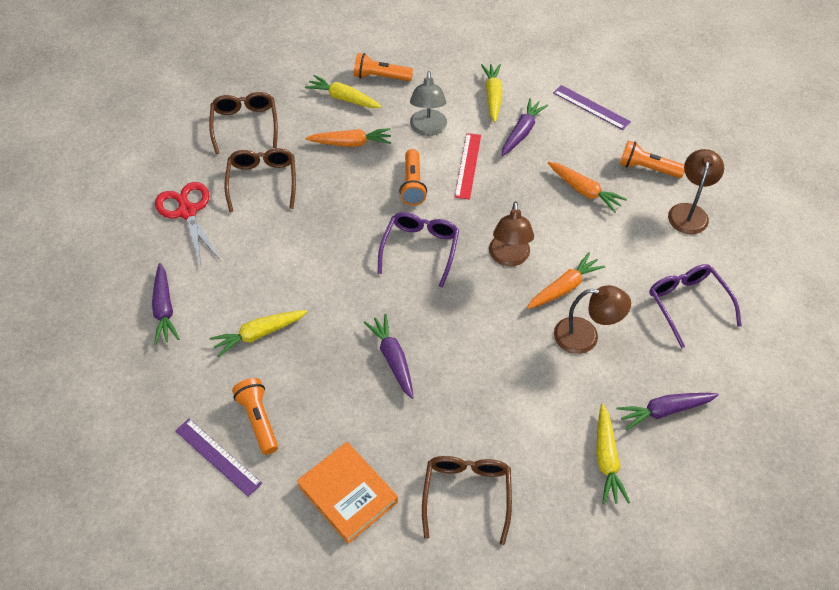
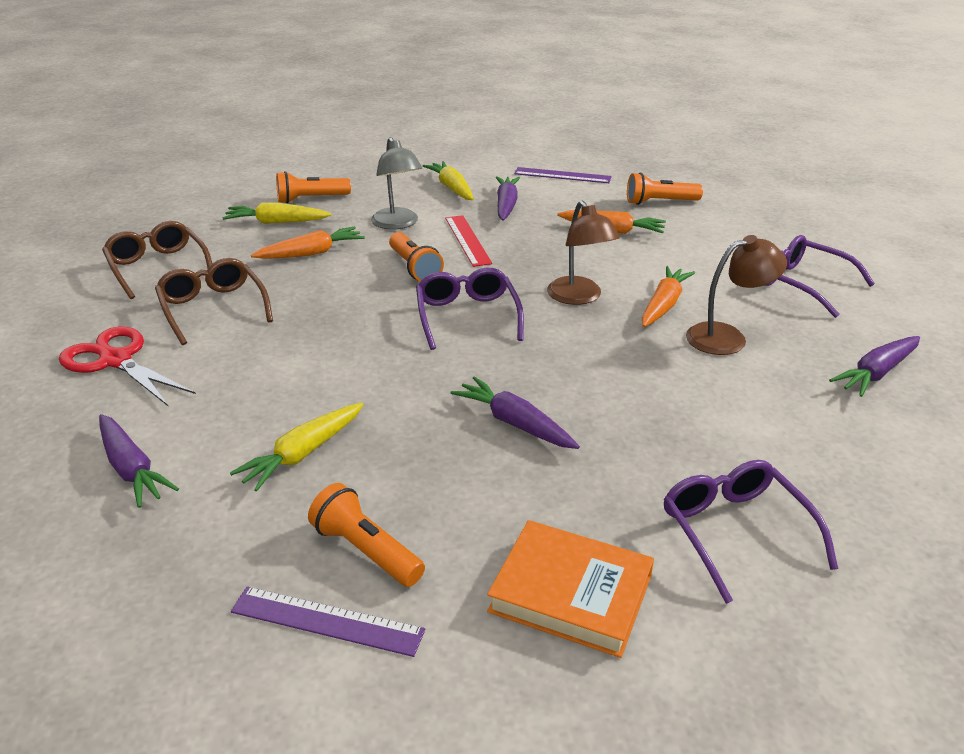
camera: 25 degrees left, 20 degrees down
(467, 495) = (736, 533): brown glasses -> purple glasses
(606, 459) = (864, 436): yellow carrot -> none
(689, 212) = (732, 221): brown lamp -> none

